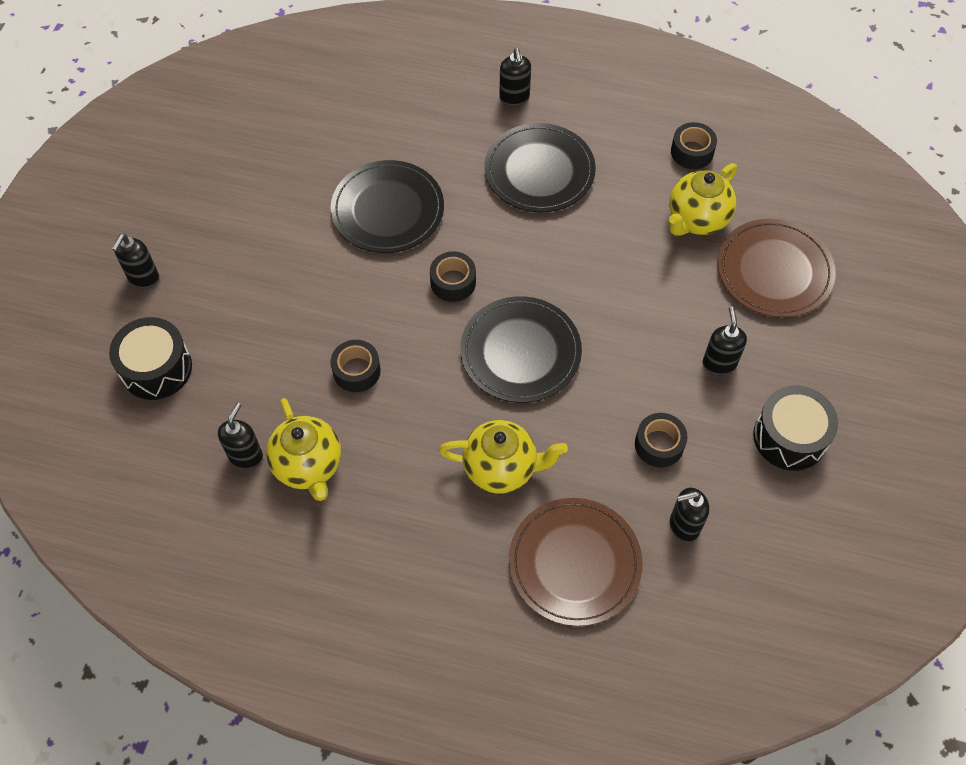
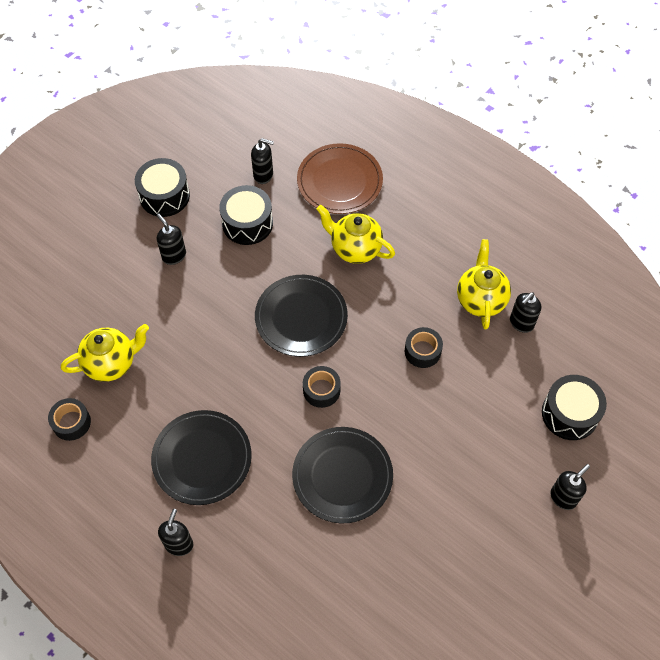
camera: 155 degrees left, 0 degrees up
(659, 444) = (247, 223): black tape -> black drum
(719, 363) = (174, 256): black soap dispenser -> black soap dispenser turned 120 degrees clockwise
(774, 271) = (88, 301): brown plate -> none

